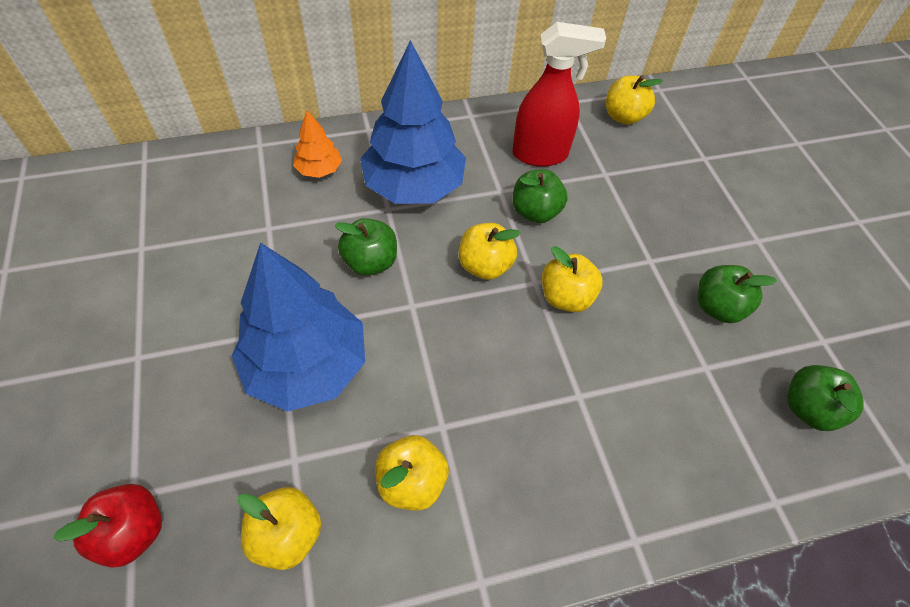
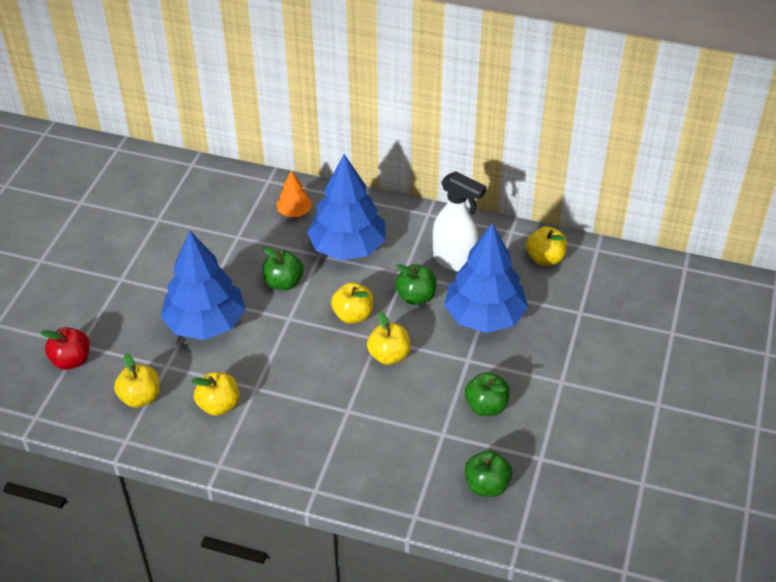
camera: 35 degrees right, 10 degrees down
(540, 155) = (454, 261): red spray bottle -> white spray bottle
(623, 202) = (484, 316): none -> blue tree

